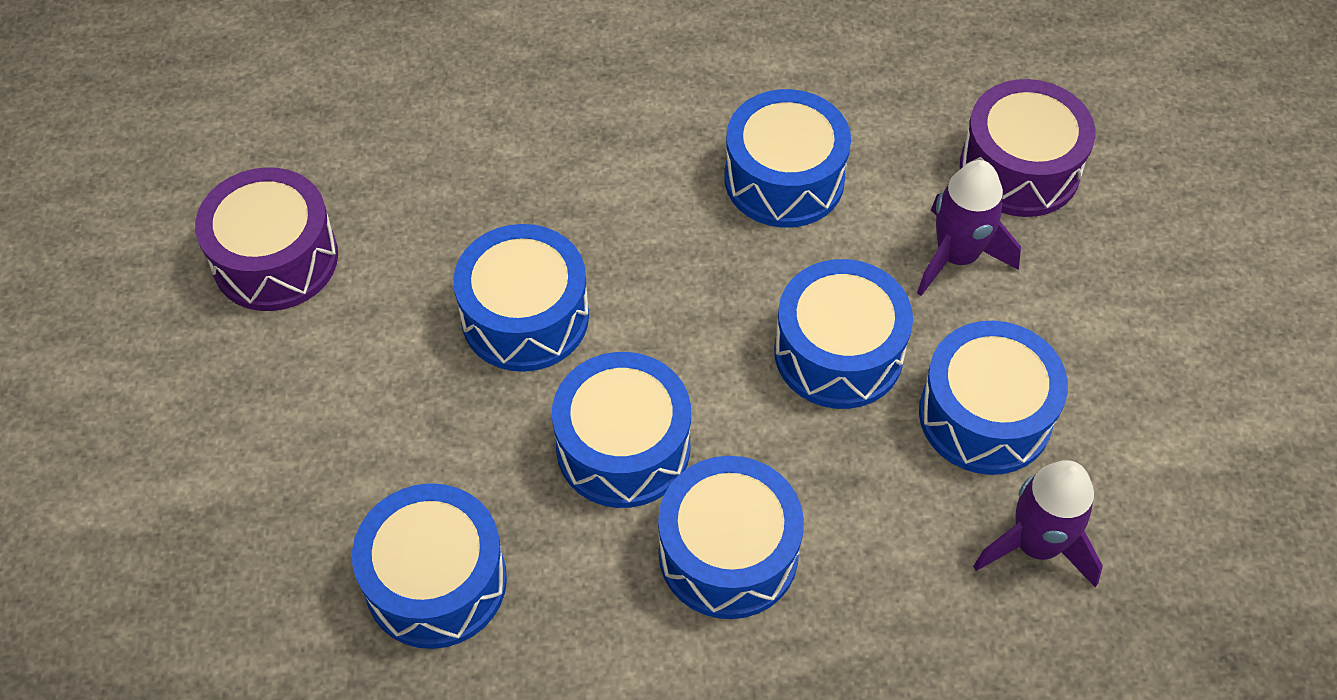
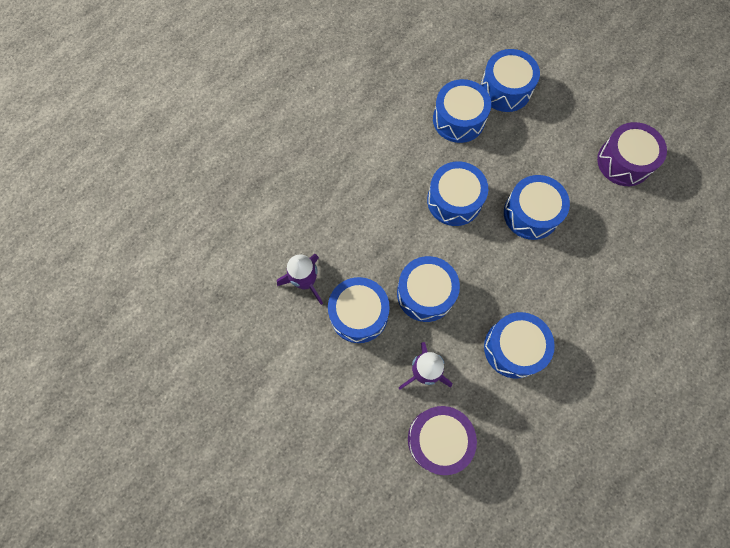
camera: 135 degrees right, 15 degrees up
(728, 553) = (391, 197): blue drum -> blue drum (505, 89)

